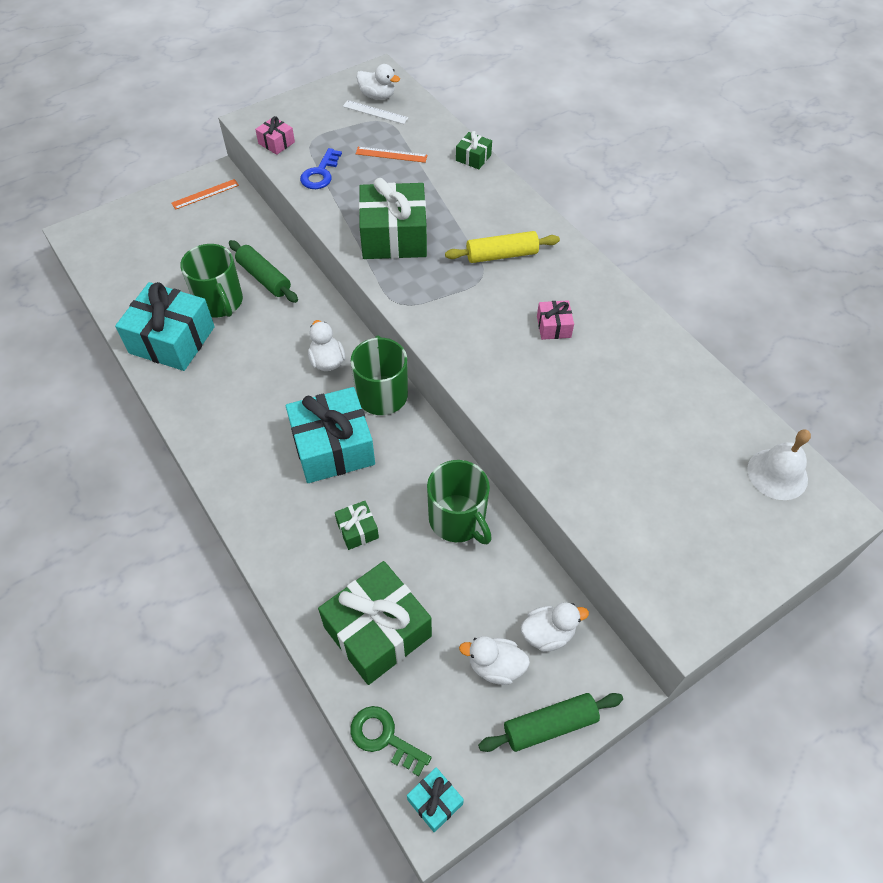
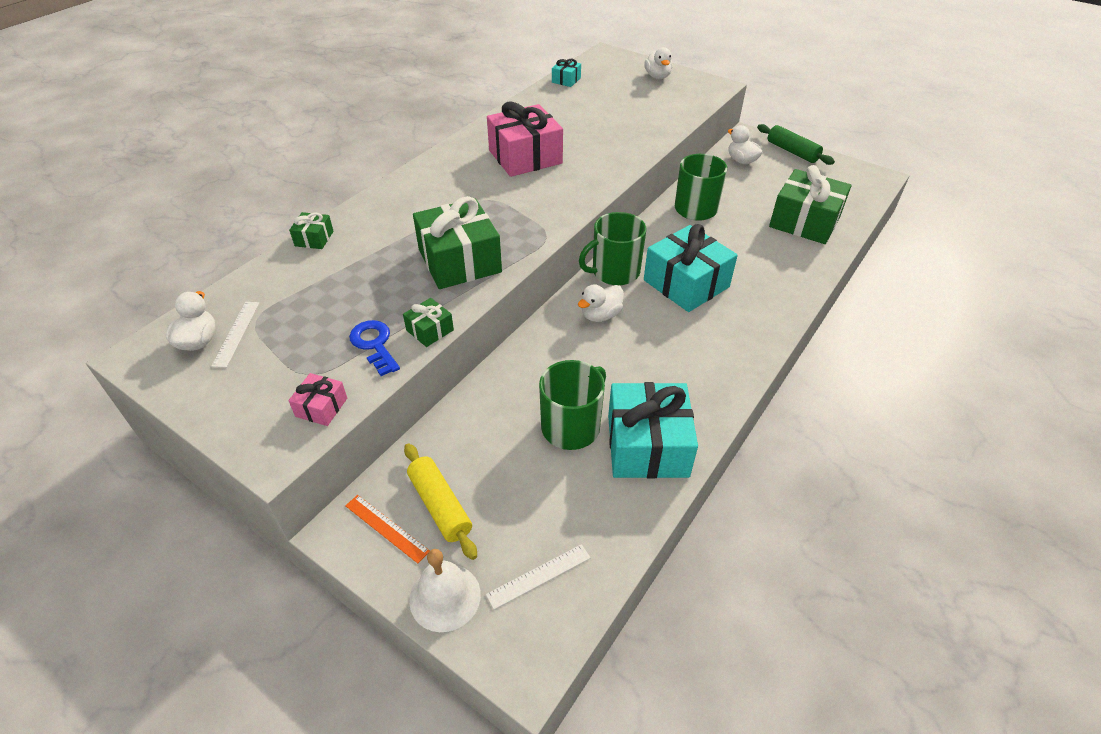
camera: 110 degrees left, 10 degrees down
(121, 252) = (539, 576): none -> white ruler
(264, 278) = (517, 401): green rolling pin -> none
(320, 173) = (374, 344): blue key -> blue key turned 120 degrees counterclockwise
(357, 530) = (744, 250): green gift -> green gift (430, 330)
(384, 737) = (860, 203): green key -> none
(391, 155) = (323, 297): orange ruler -> none
(435, 802) = (871, 178): turquoise gift -> turquoise gift (566, 80)
(495, 666) = (779, 174): white duck -> white duck (657, 76)
(501, 255) = (455, 194): yellow rolling pin -> yellow rolling pin (440, 505)
(553, 326) = (525, 157): pink gift -> pink gift, size x2.17
(777, 474) = (595, 70): white bell -> white bell (445, 597)

